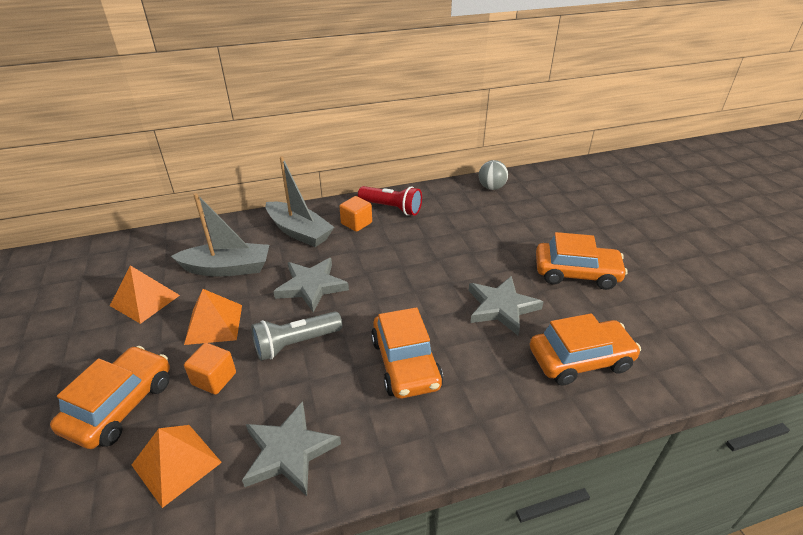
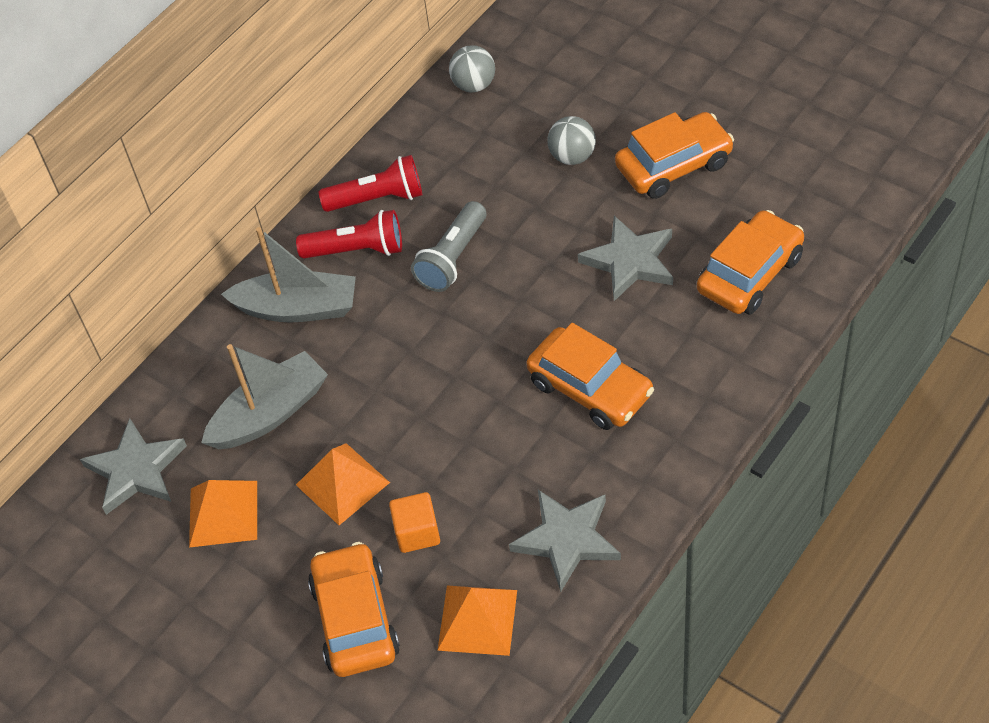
camera: 30 degrees left, 15 degrees up
(295, 343) = (458, 443): grey flashlight -> grey flashlight (452, 258)
(311, 286) = (399, 369): grey star -> grey star (136, 470)
(356, 223) = (357, 250): orange cube -> red flashlight
(515, 240) = (572, 156): none -> grey ball

